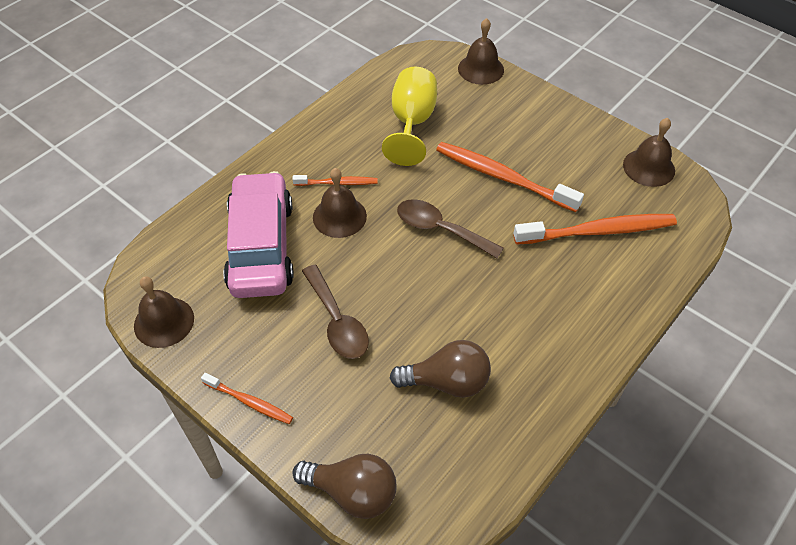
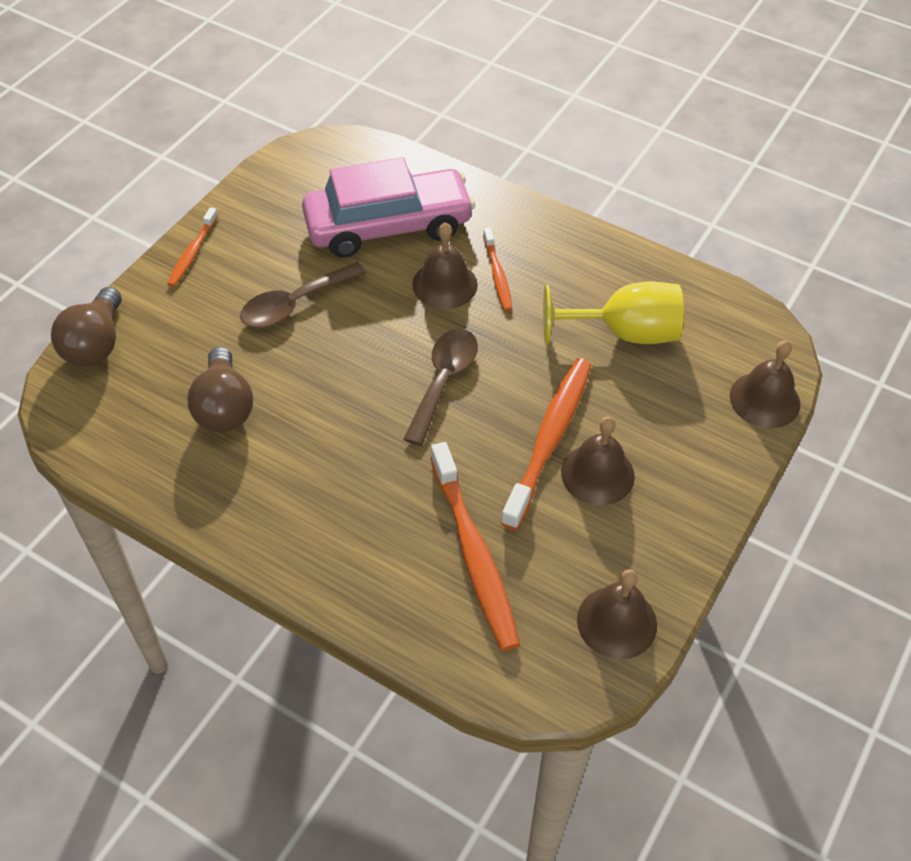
camera: 80 degrees right, 0 degrees up
(164, 322) = (280, 174): brown bell -> brown bell (597, 474)

